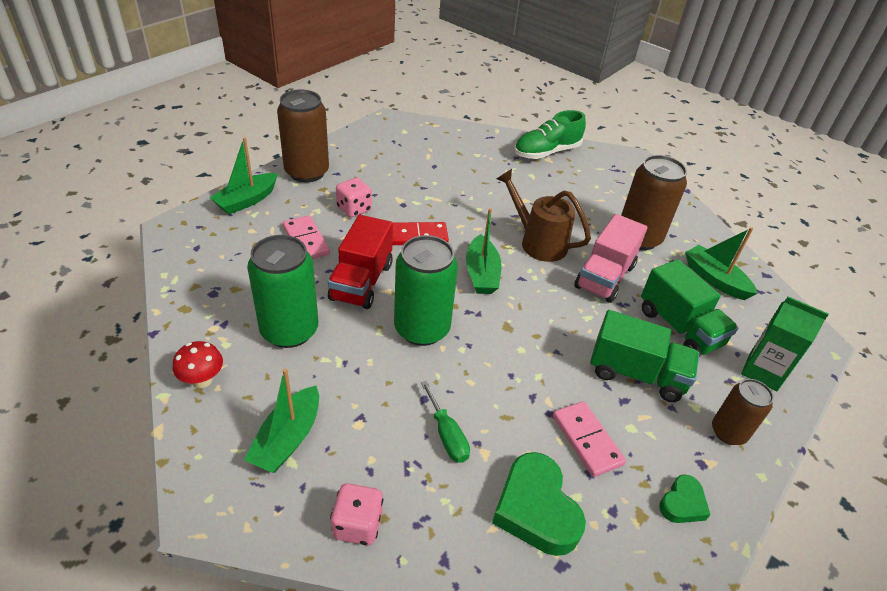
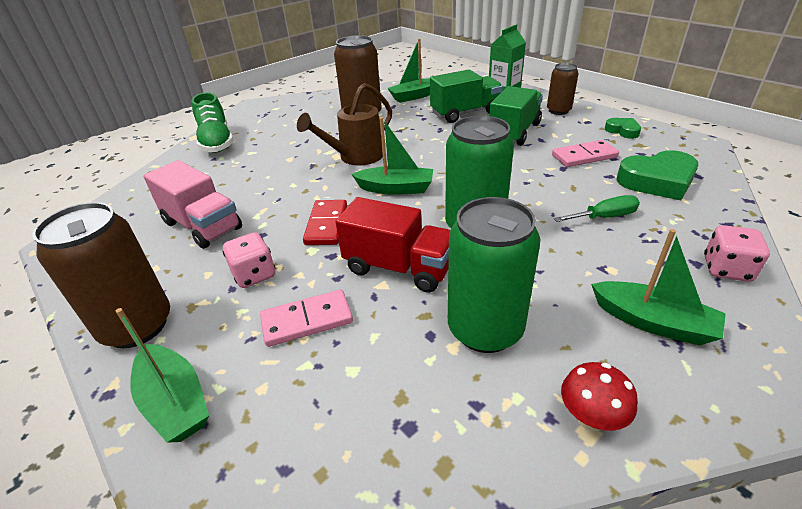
camera: 75 degrees left, 5 degrees down
(604, 277) = (407, 133): pink truck -> pink truck (202, 226)

